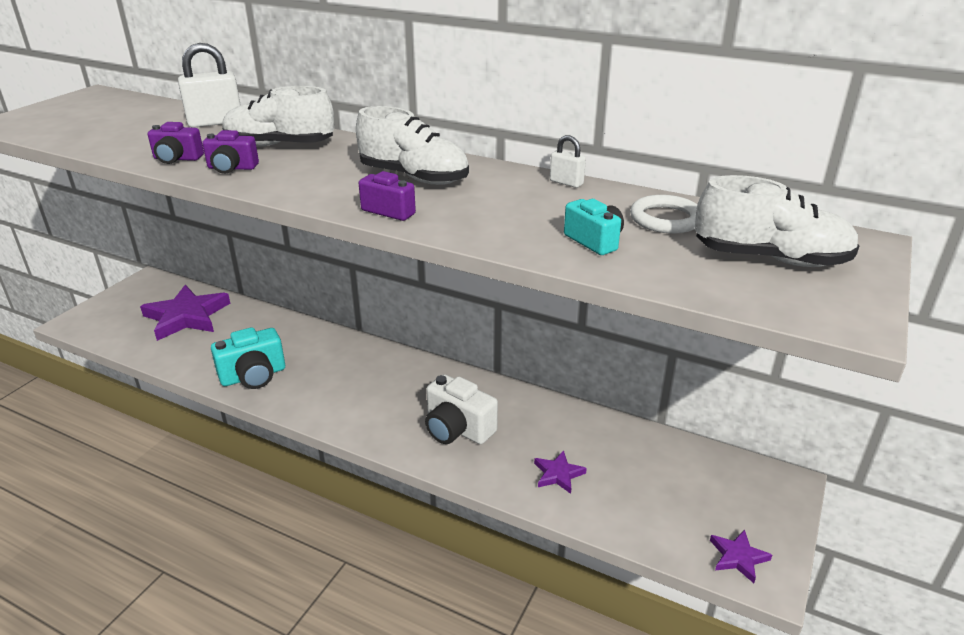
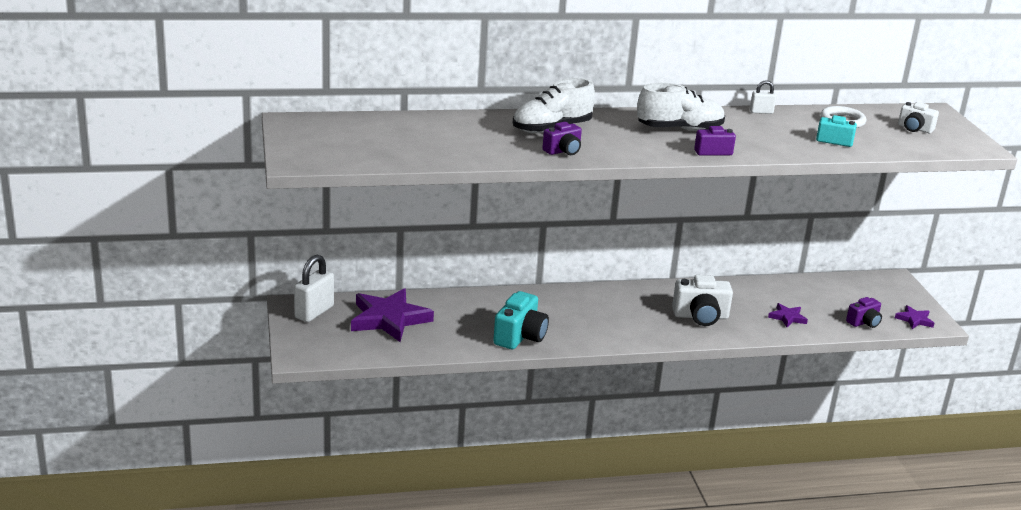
camera: 40 degrees left, 5 degrees down
(177, 159) = (511, 154): purple camera -> purple camera (864, 322)
(215, 122) = (462, 122): white padlock -> white padlock (314, 312)
(770, 259) = (914, 129): white shoe -> white camera

